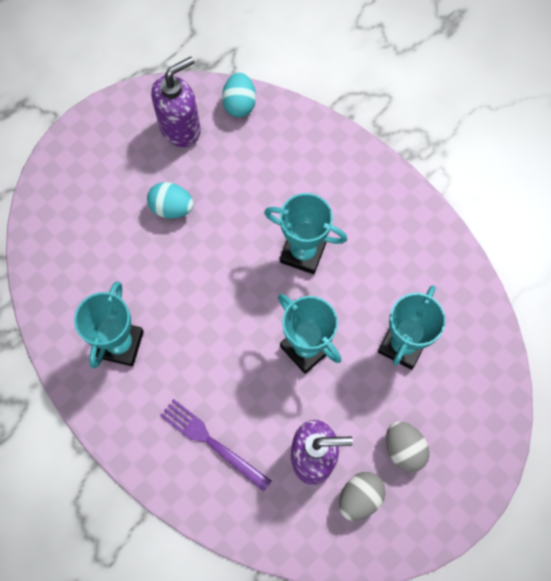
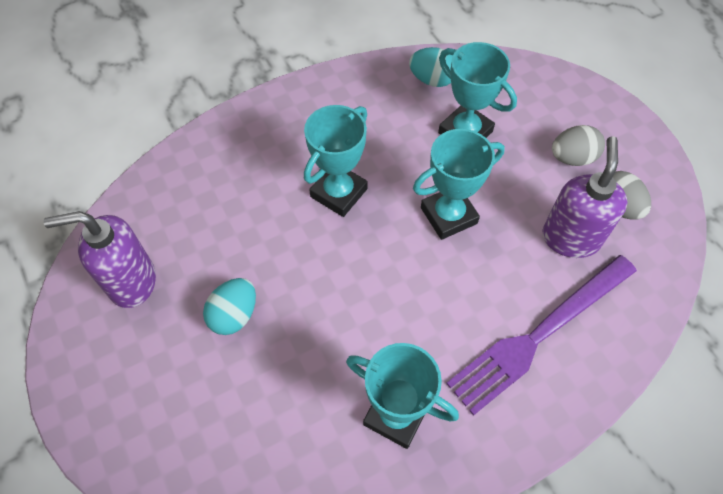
camera: 75 degrees left, 10 degrees down
(180, 128) = (131, 282): purple soap dispenser -> purple soap dispenser turned 75 degrees counterclockwise
(212, 443) = (540, 334): purple fork -> purple fork, size x1.55
(239, 104) = (130, 212): turquoise egg -> turquoise egg (432, 80)

